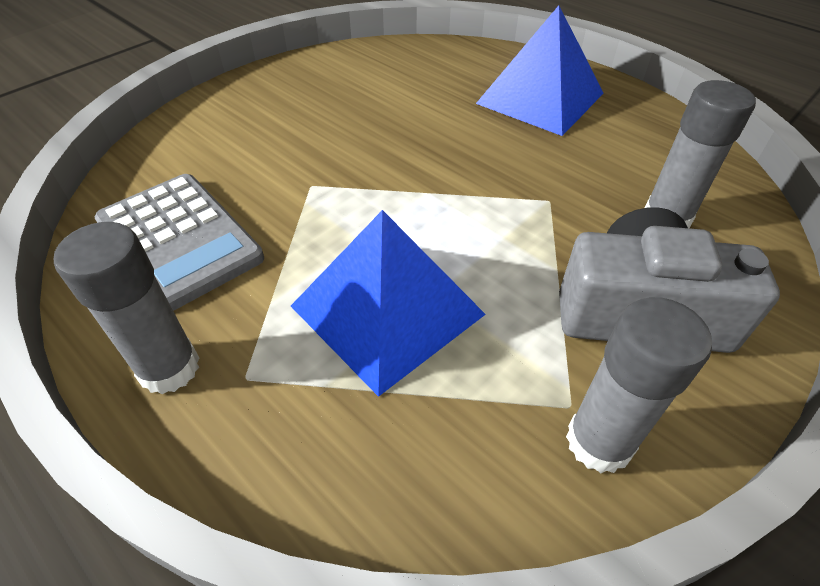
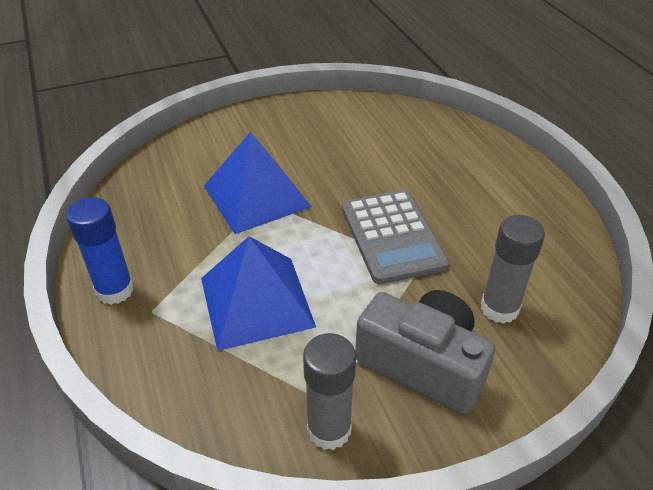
camera: 25 degrees right, 5 degrees down
(169, 368) = (115, 290): grey glue stick -> blue glue stick
(179, 240) = (161, 213): grey calculator -> grey calculator (392, 237)
(540, 98) = (478, 182): blue pyramid -> blue pyramid (256, 196)

